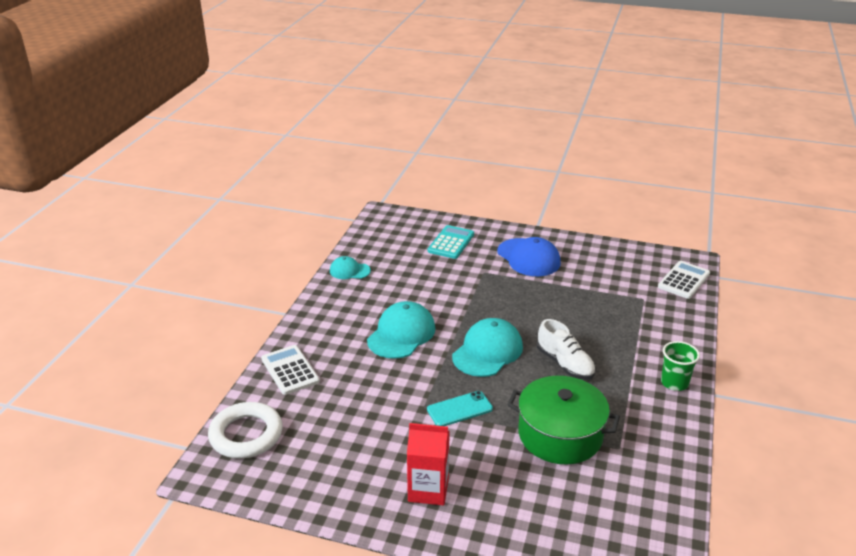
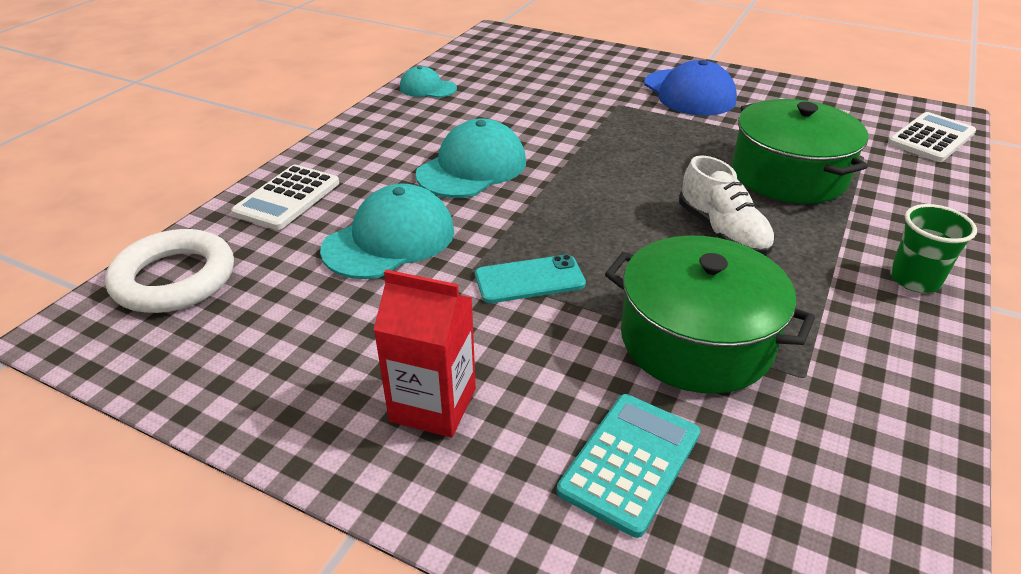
camera: 10 degrees right, 5 degrees up
(290, 370) = (287, 198): white calculator -> white calculator turned 135 degrees counterclockwise
(451, 243) = (580, 68): turquoise calculator -> turquoise calculator (630, 462)
(487, 351) = (598, 202): turquoise cap -> turquoise cap (390, 240)
(599, 318) = (788, 175): none -> green pot

